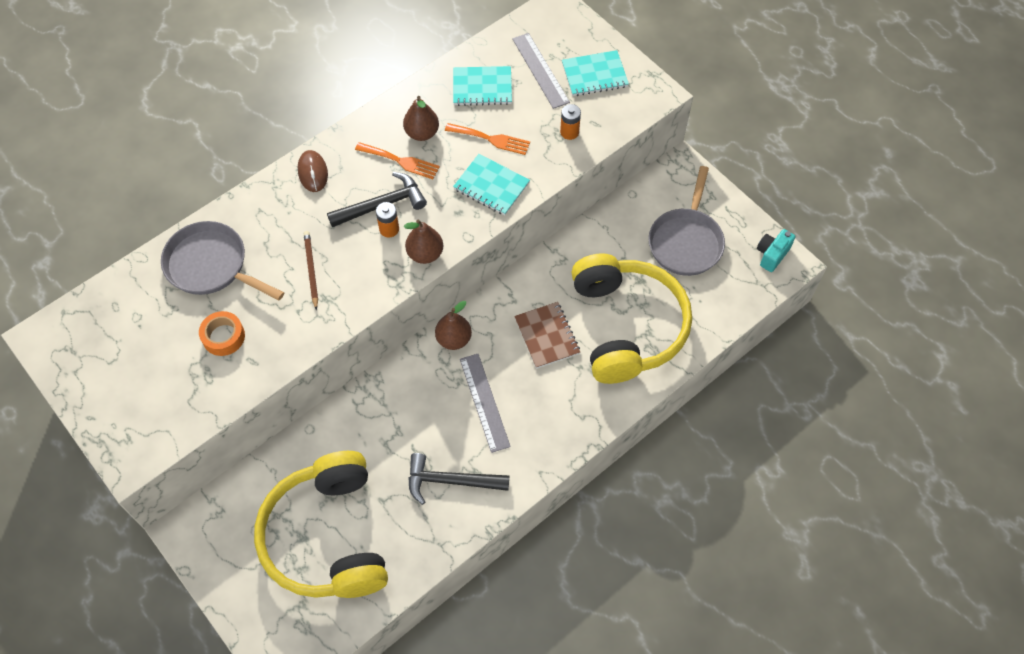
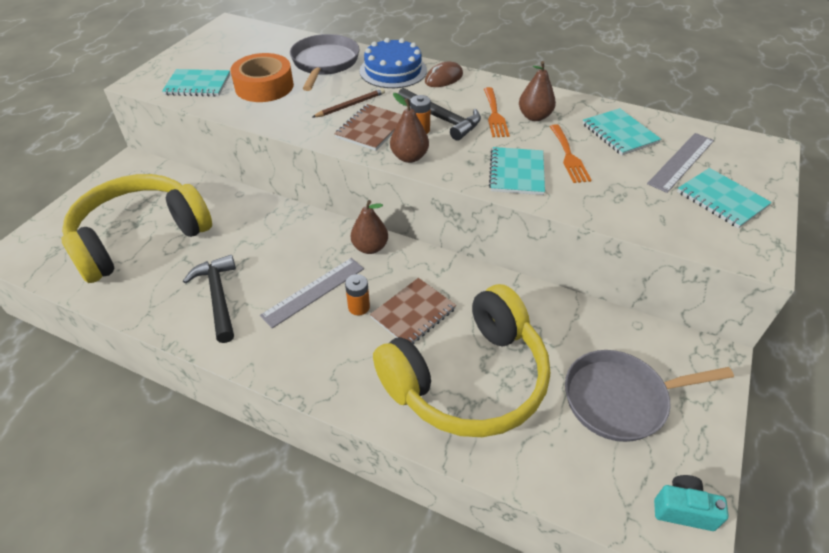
camera: 65 degrees right, 15 degrees down
(177, 401) = (197, 85): none -> turquoise notebook
(223, 337) = (264, 86): orange tape -> orange tape, size x1.61
(269, 209) = (393, 70): none -> blue cake
(363, 267) = (371, 129): none -> brown notebook
(569, 132) = (631, 204): orange battery -> orange battery (359, 307)

